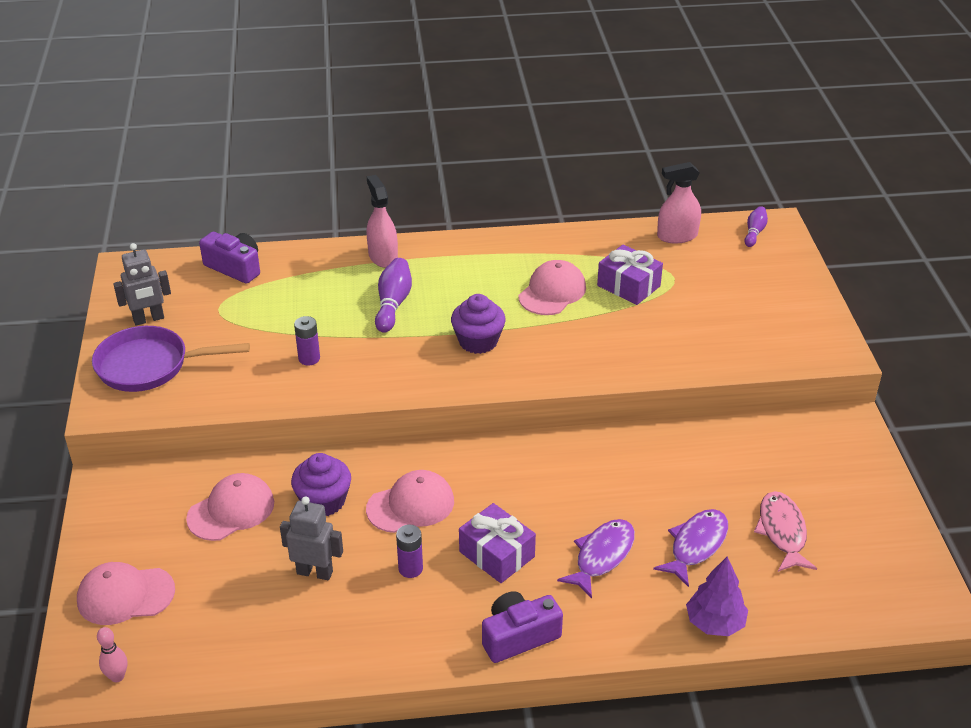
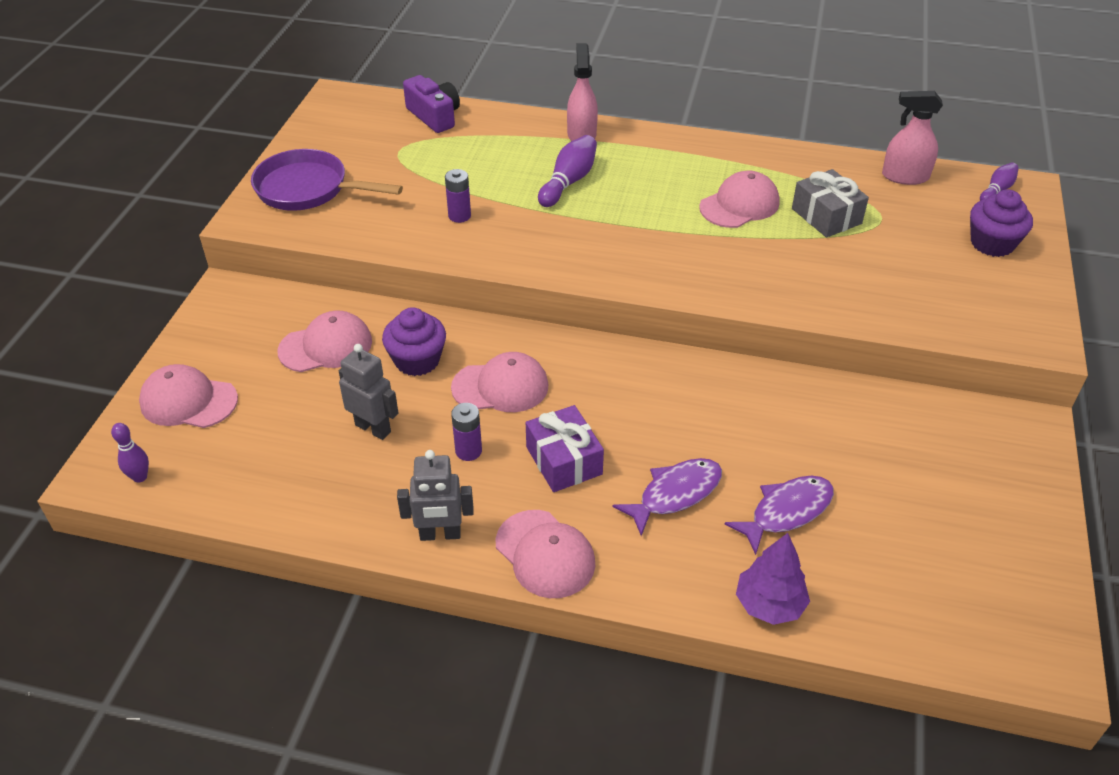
camera: 20 degrees right, 5 degrees up
(117, 677) = (140, 477): pink bowling pin -> purple bowling pin
(149, 319) = (330, 147): grey robot -> grey robot (440, 534)
(478, 341) = (637, 237): purple cupcake -> purple cupcake (992, 243)
(518, 636) = (545, 554): purple camera -> pink cap
(628, 286) = (826, 216): purple gift -> grey gift
(782, 532) = (895, 524): pink fish -> none

